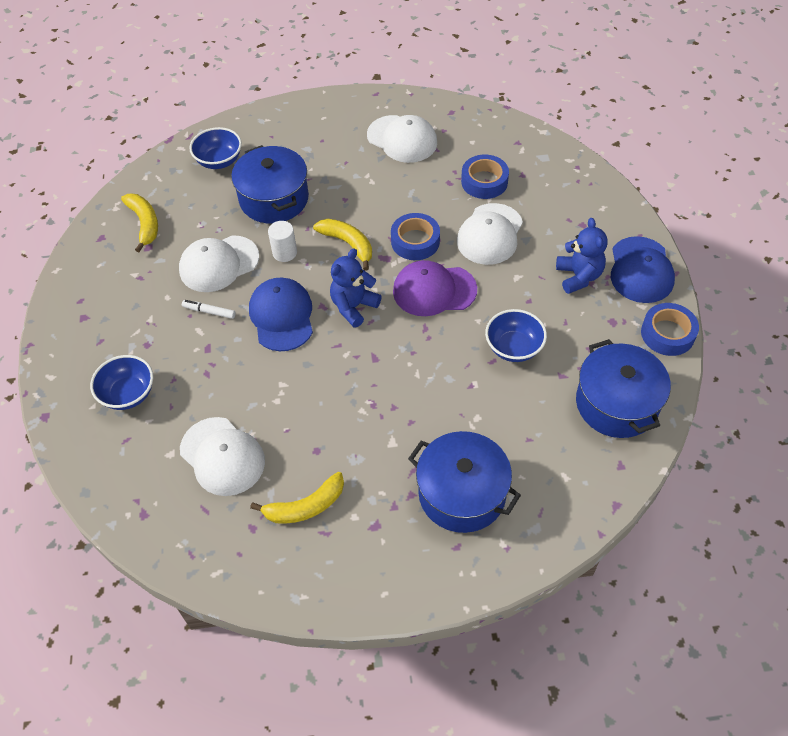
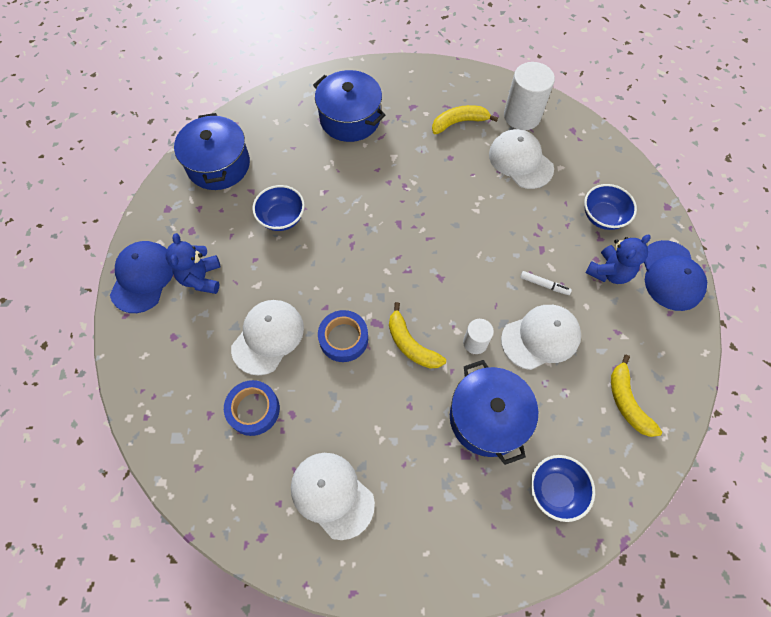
camera: 175 degrees left, 10 degrees up
(214, 529) = (522, 116): none -> white cylinder
(282, 316) = (477, 272): blue cap -> blue cap (671, 276)
(353, 307) = (412, 273): blue teddy bear -> blue teddy bear (609, 272)
(434, 290) = (336, 280): purple cap -> none
(667, 334) = (151, 214): blue tape -> none

